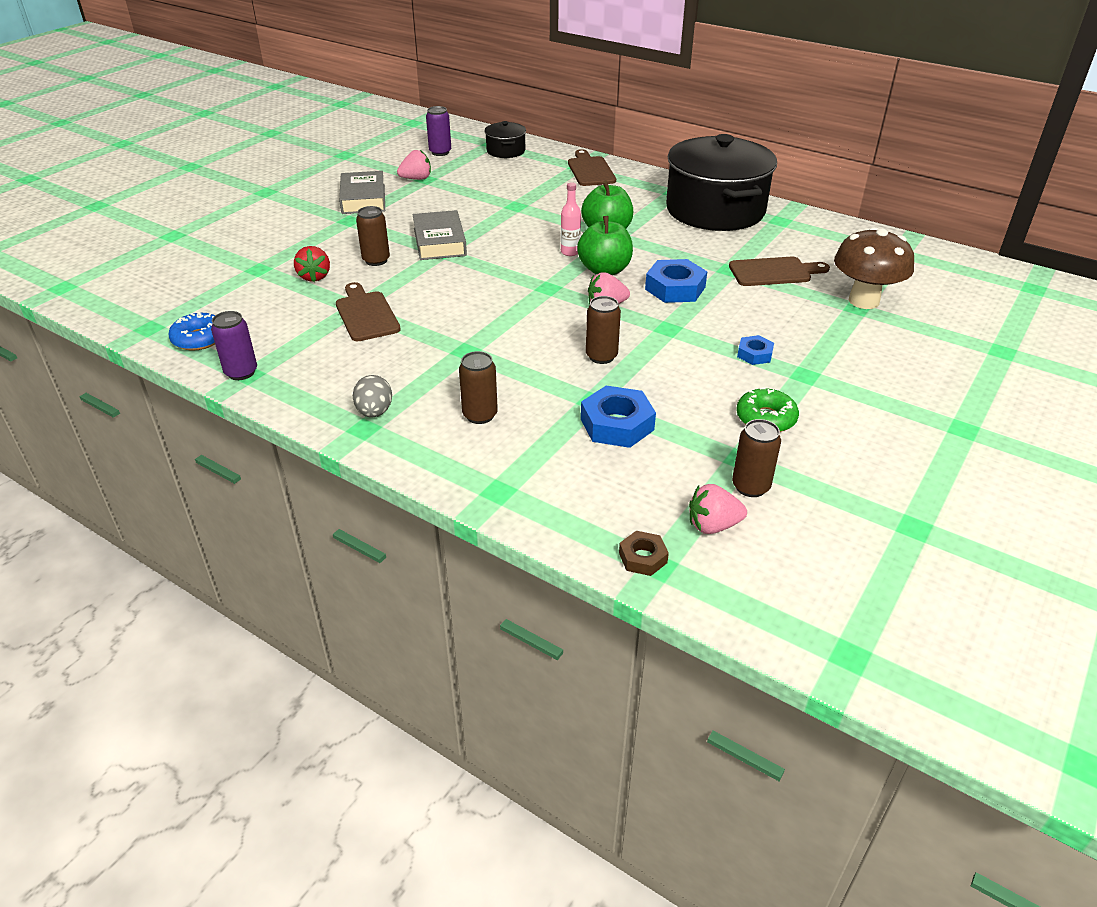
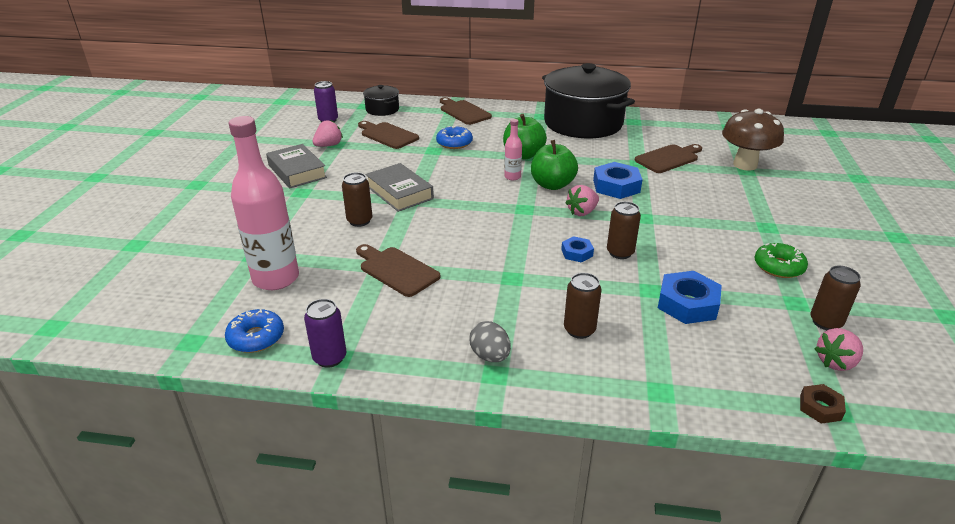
camera: 25 degrees left, 5 degrees down
(257, 294) = (276, 278): none -> pink bottle
(314, 277) = (316, 249): red strawberry -> none
(484, 180) = (387, 135): none -> brown cutting board
(545, 203) = (454, 143): none -> blue donut
(754, 354) = (720, 221): blue nut -> blue nut (577, 253)

